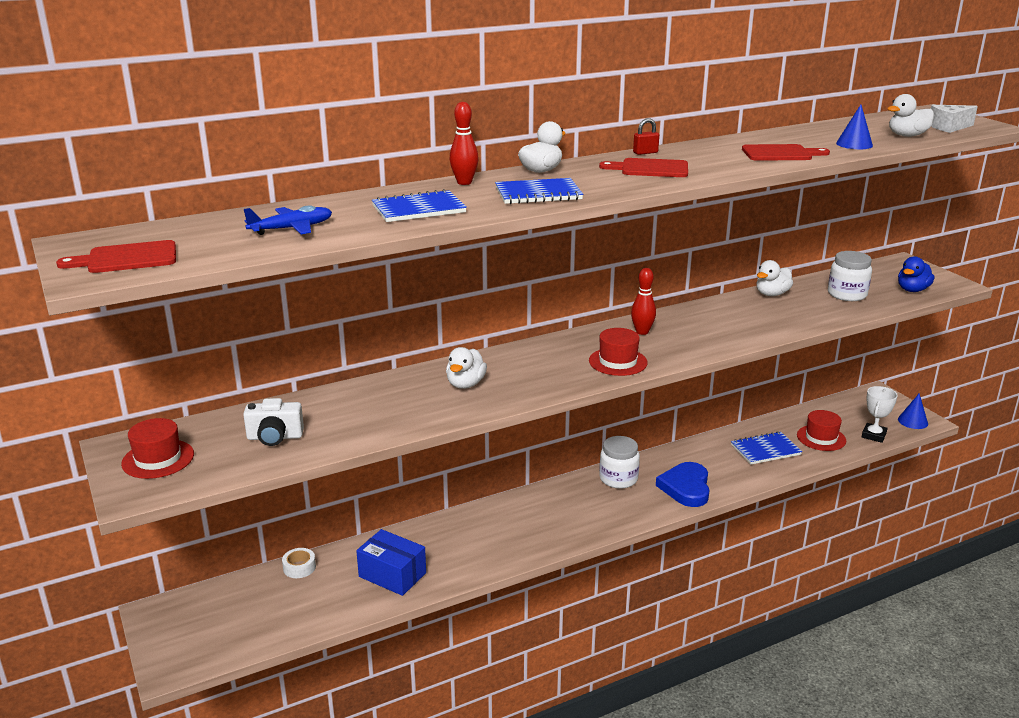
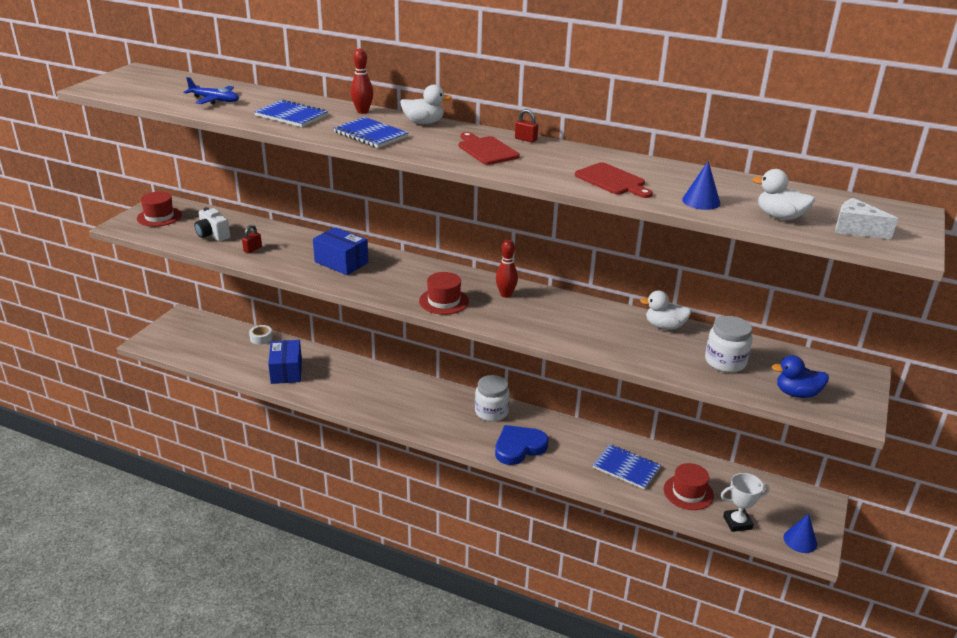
camera: 50 degrees right, 5 degrees up
(127, 258) = (127, 85): red cutting board -> none
(355, 423) = (252, 249): none -> red padlock
(465, 384) = (341, 262): white duck -> blue box

